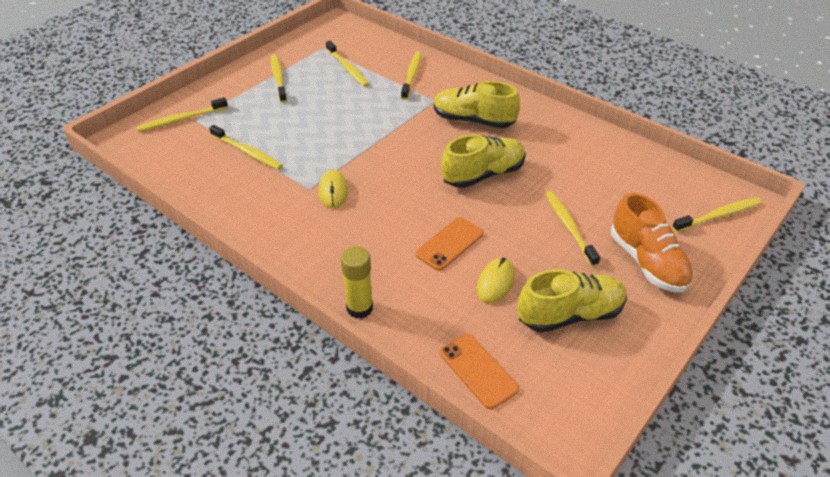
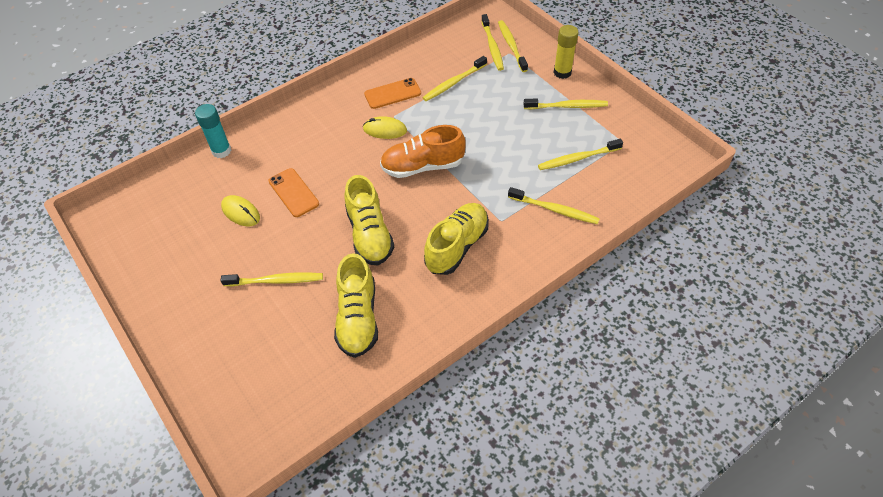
camera: 105 degrees right, 10 degrees up
(359, 308) = (256, 132): yellow glue stick -> yellow glue stick (562, 72)
(402, 335) = (221, 151): none -> turquoise glue stick
(478, 370) = (172, 184): orange phone -> orange phone (392, 94)
(570, 314) = (187, 250): yellow shoe -> yellow shoe (358, 318)
(647, 262) = (209, 326): orange shoe -> orange shoe (422, 166)
(719, 216) = (234, 419): yellow toothbrush -> yellow toothbrush (492, 47)

